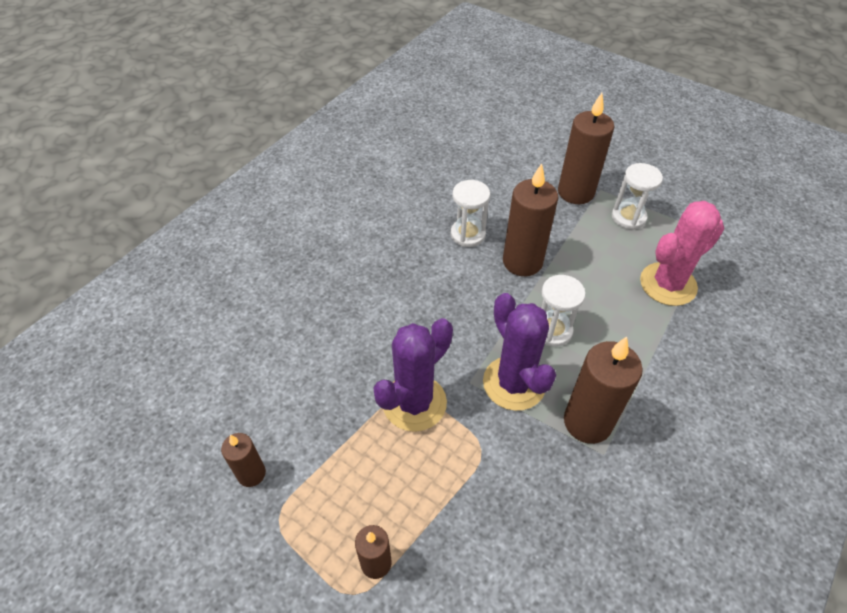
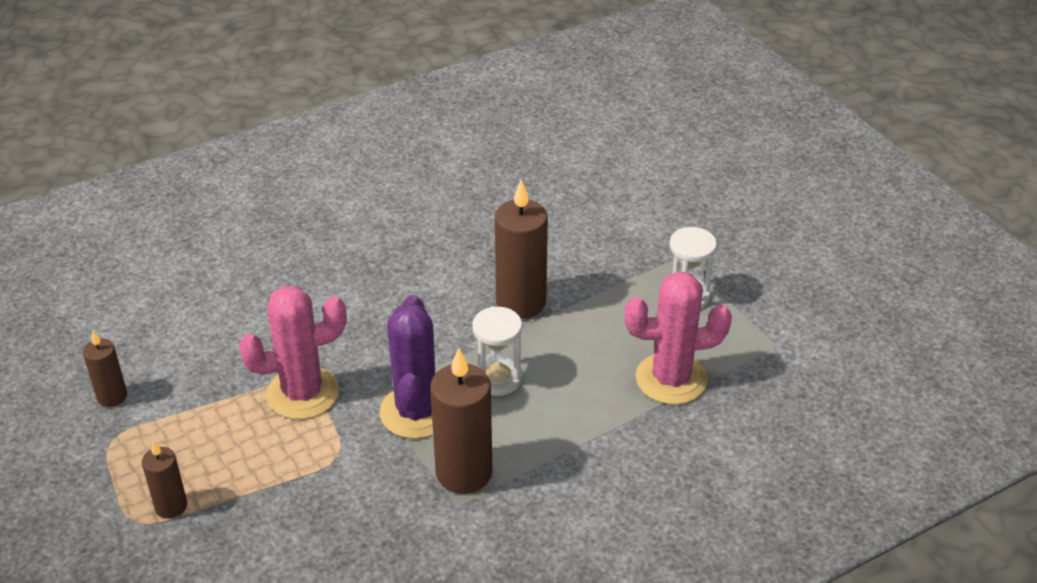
camera: 25 degrees right, 10 degrees down
(414, 403) = (303, 393): purple cactus -> pink cactus
(467, 234) = (482, 256): white hourglass -> none
(575, 192) = (645, 251): brown candle -> none

